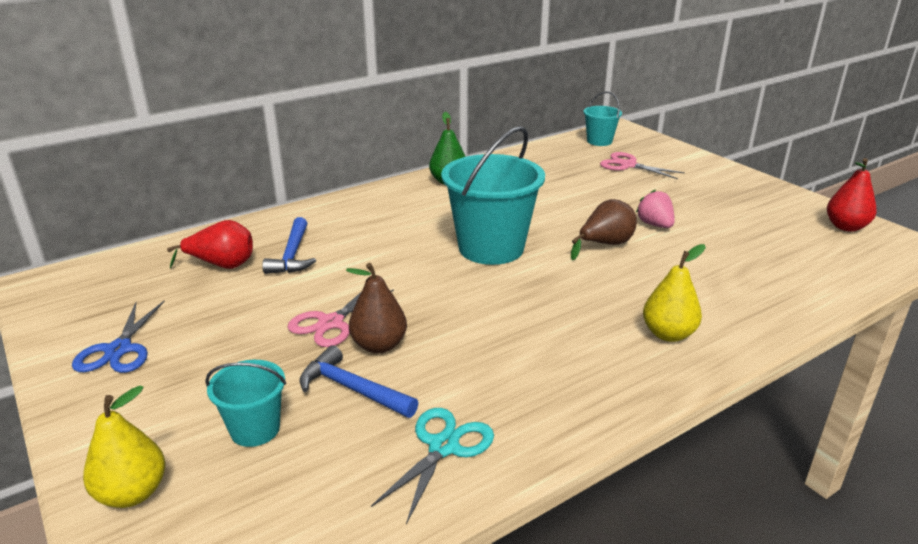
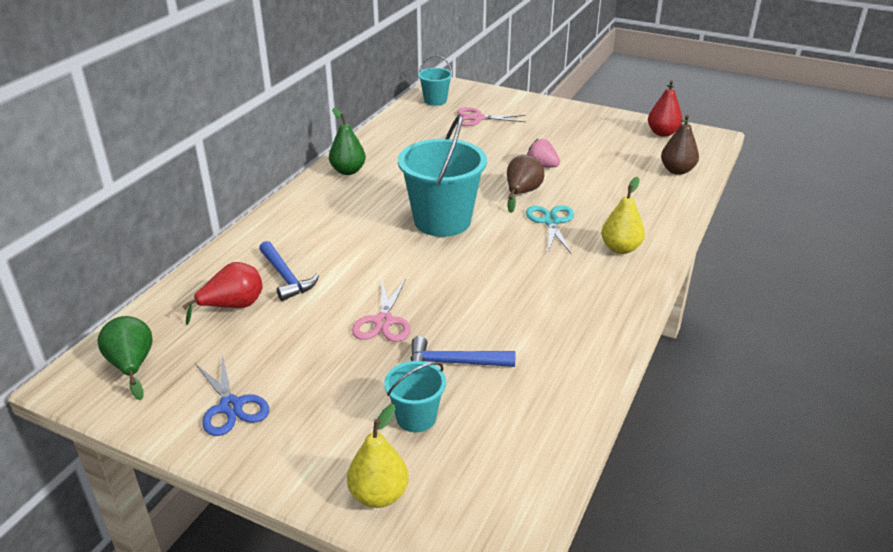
camera: 30 degrees left, 5 degrees up
(93, 287) = (132, 366): none -> green pear
(379, 345) = (438, 325): brown pear -> brown pear (677, 170)
(443, 447) = (554, 376): turquoise scissors -> turquoise scissors (551, 222)

